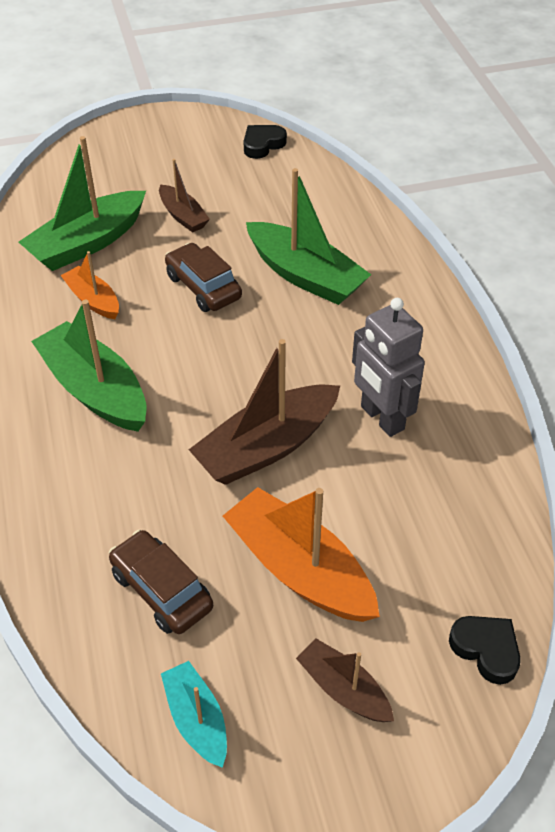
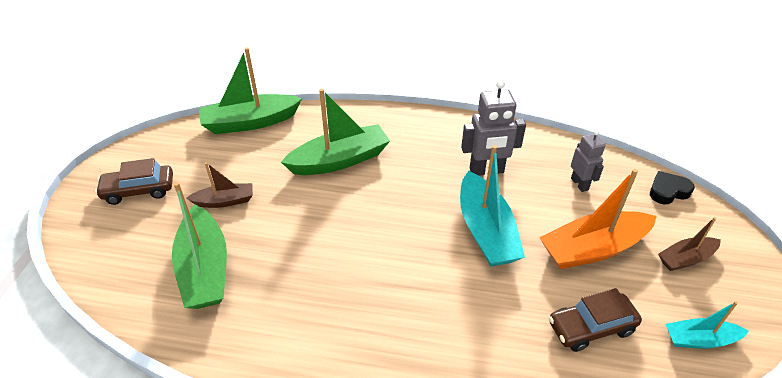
camera: 65 degrees left, 5 degrees down
(93, 300) = (277, 285): orange boat -> none
(94, 390) = (380, 312): green boat -> green boat (250, 122)
(203, 287) = (312, 214): brown car -> brown car (139, 190)
(262, 145) = (186, 135): black heart -> none
(266, 447) = (486, 231): brown boat -> turquoise boat
(425, 530) = (579, 184): none -> grey robot

